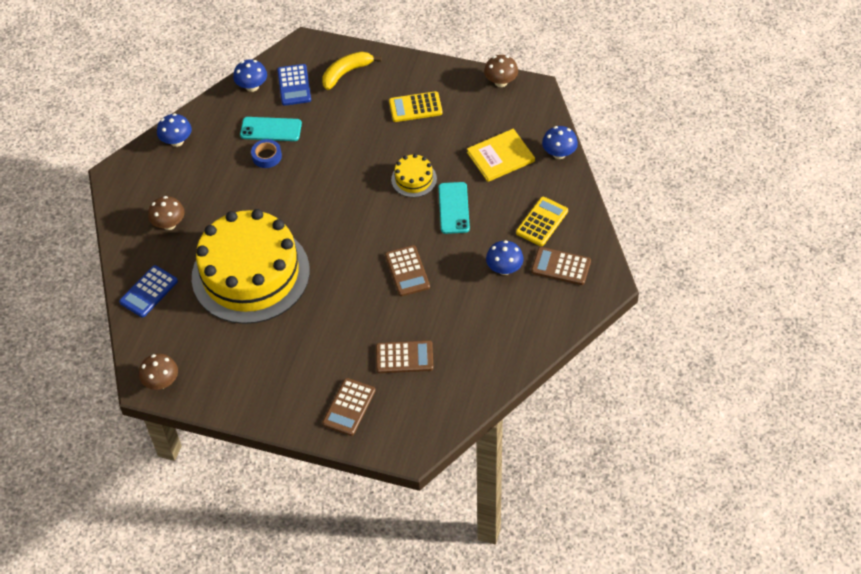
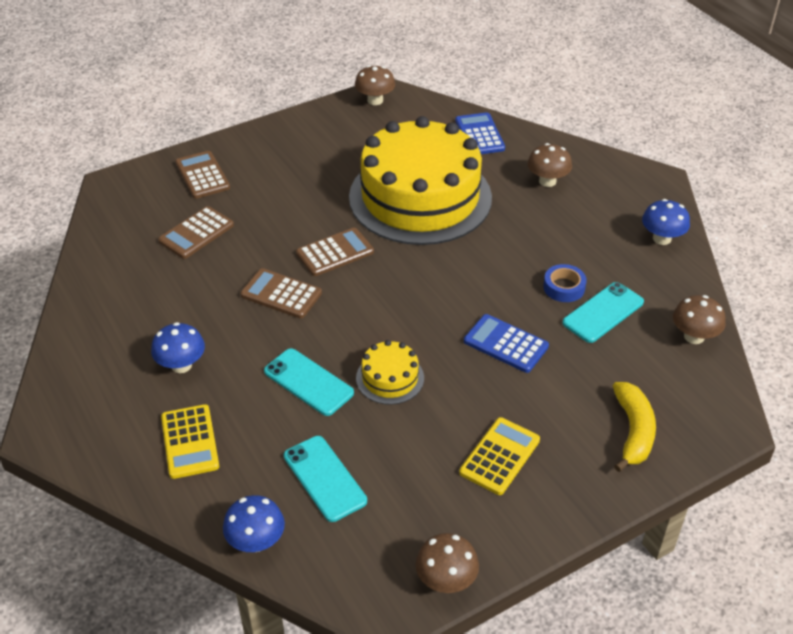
camera: 130 degrees right, 10 degrees down
(252, 86) = (694, 336): blue mushroom -> brown mushroom
(294, 85) = (659, 372): blue calculator -> blue calculator (505, 344)
(500, 157) = (325, 478): yellow book -> turquoise phone
(561, 266) = (118, 411): brown calculator -> brown calculator (335, 252)

